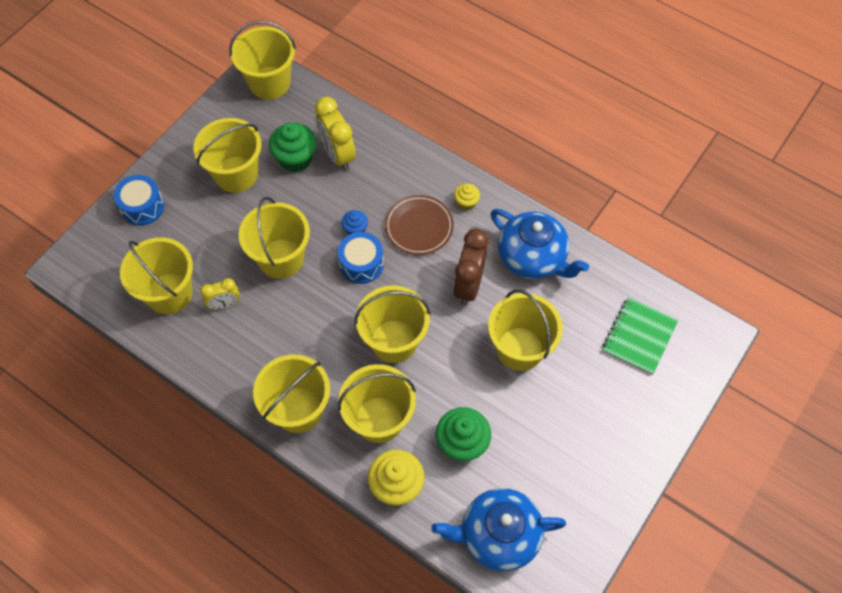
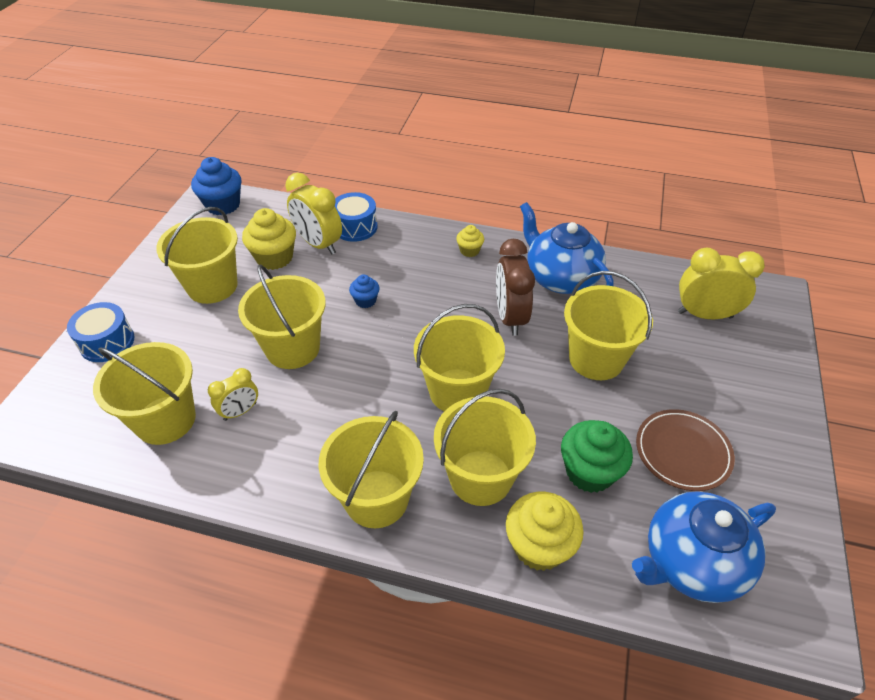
camera: 20 degrees left, 15 degrees down
(269, 83) = (223, 205): yellow bucket -> blue cupcake
(295, 159) = (274, 258): green cupcake -> yellow cupcake
(361, 264) = (386, 329): blue drum -> blue drum (355, 227)
(419, 227) = (432, 282): brown plate -> brown plate (683, 452)
(532, 258) = (560, 278): blue teapot -> blue teapot turned 150 degrees counterclockwise
(639, 336) = (704, 315): green notebook -> yellow clock

